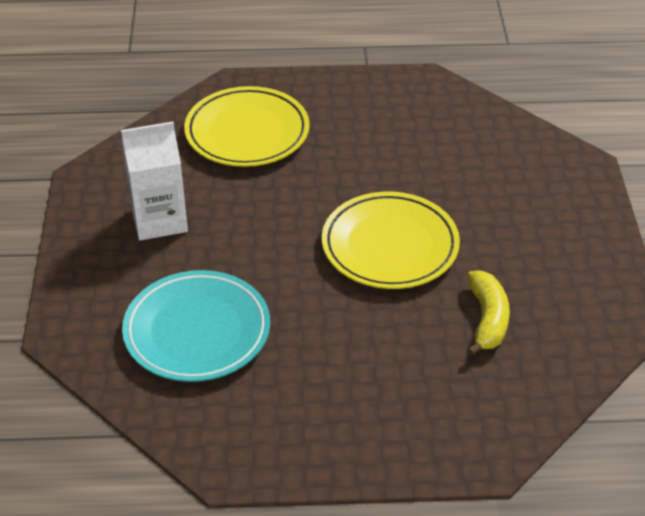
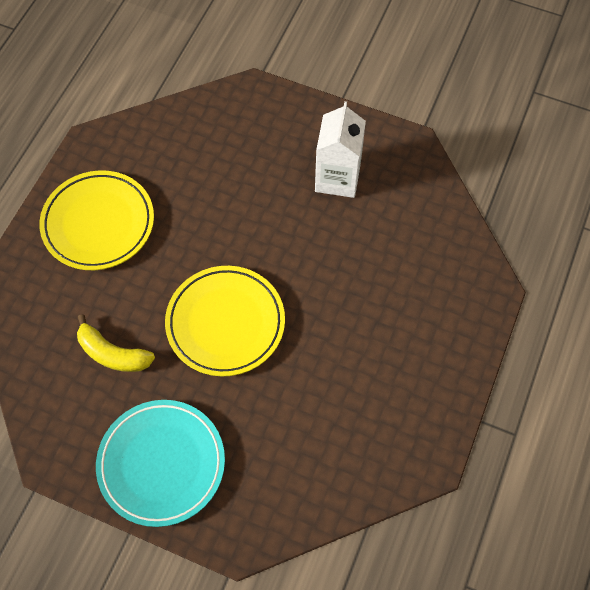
camera: 115 degrees right, 20 degrees up
(197, 331) = (211, 165): turquoise plate -> turquoise plate (161, 464)
(247, 132) = (418, 275): yellow plate -> yellow plate (98, 223)

